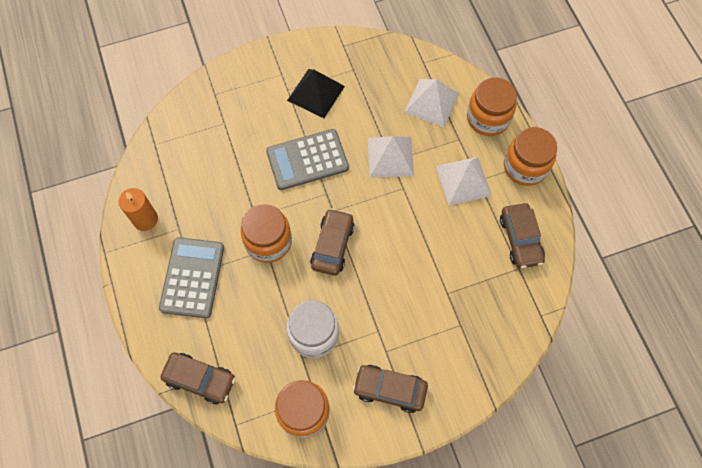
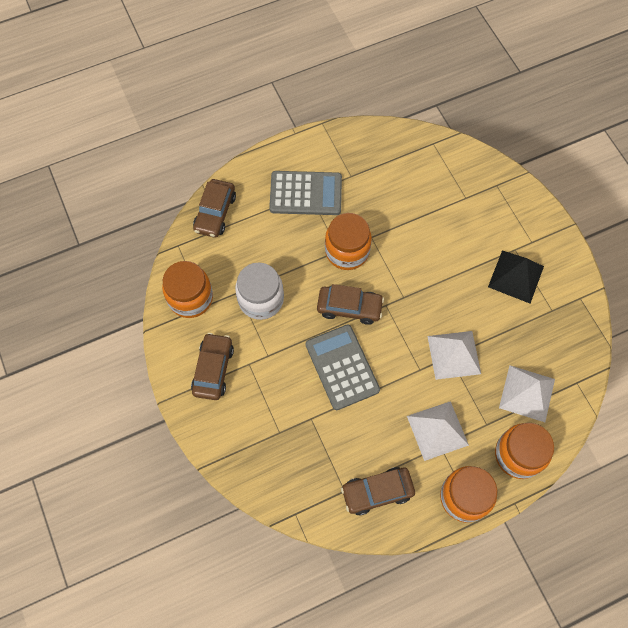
camera: 85 degrees right, 0 degrees up
(145, 219) = (357, 148): orange candle -> none
(307, 160) = (437, 276): grey calculator -> grey calculator (342, 367)

